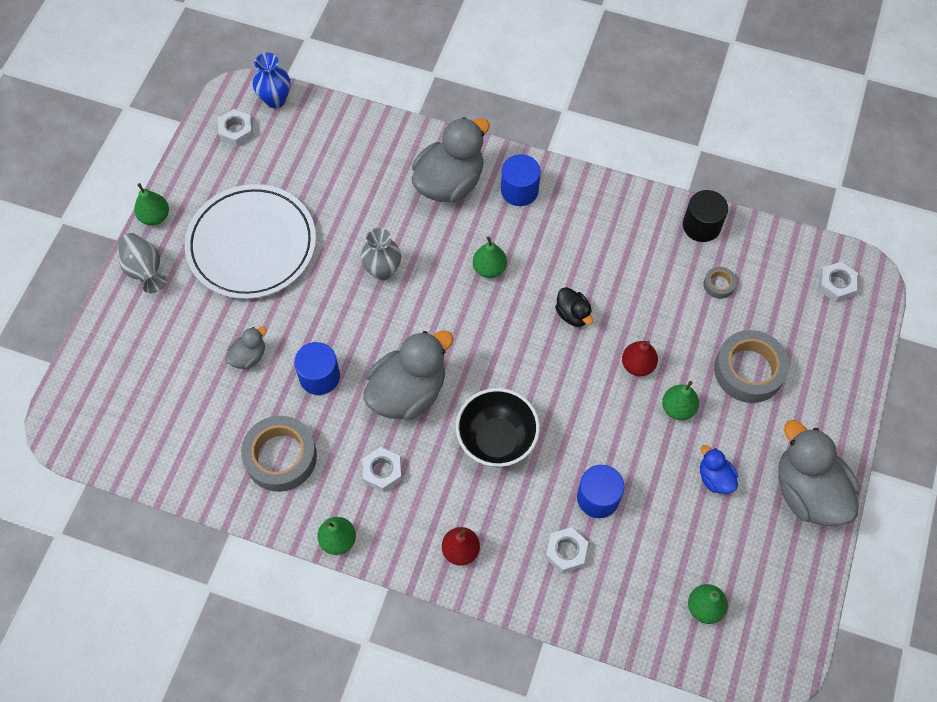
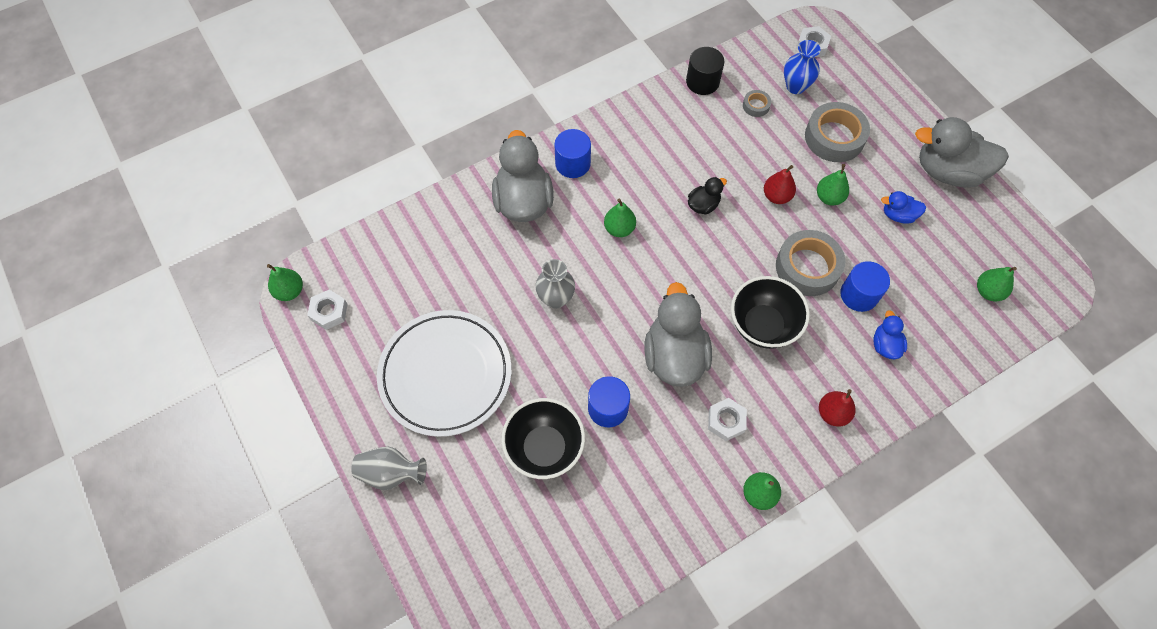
camera: 50 degrees left, 0 degrees up
(155, 217) = (347, 430): green pear -> green pear (290, 291)
(248, 356) = (544, 448): grey duck -> black bowl
(275, 100) = (329, 264): blue vase -> blue vase (795, 86)
(281, 457) = (654, 487): grey tape -> grey tape (807, 267)
(566, 551) = (885, 345): white nut -> blue duck
(573, 314) = (703, 205): black duck -> black duck turned 45 degrees counterclockwise

